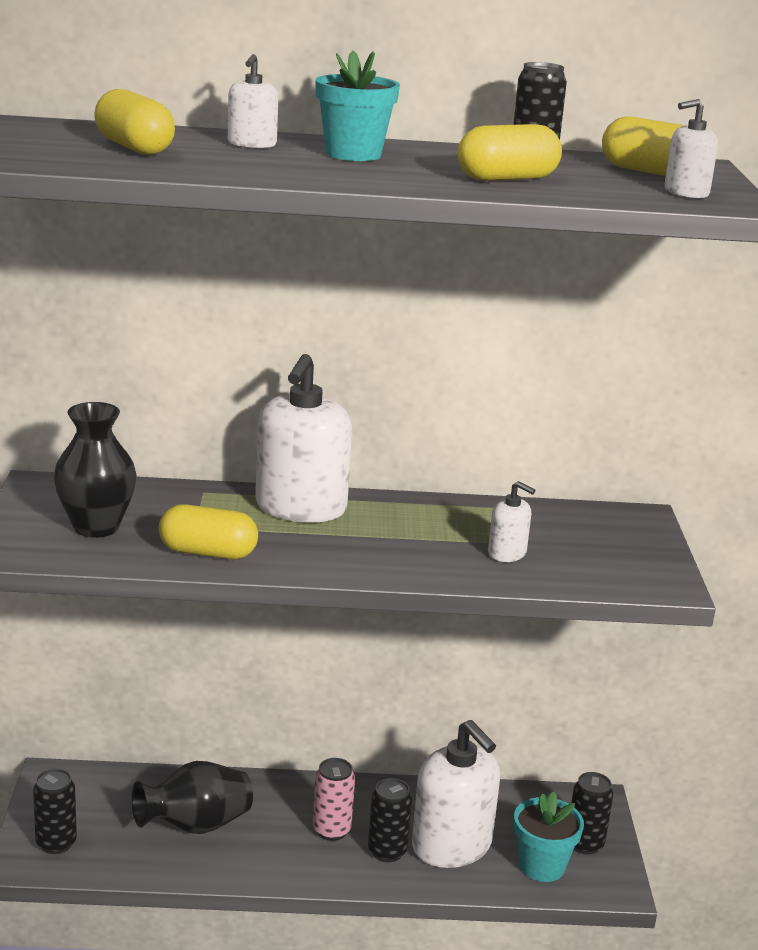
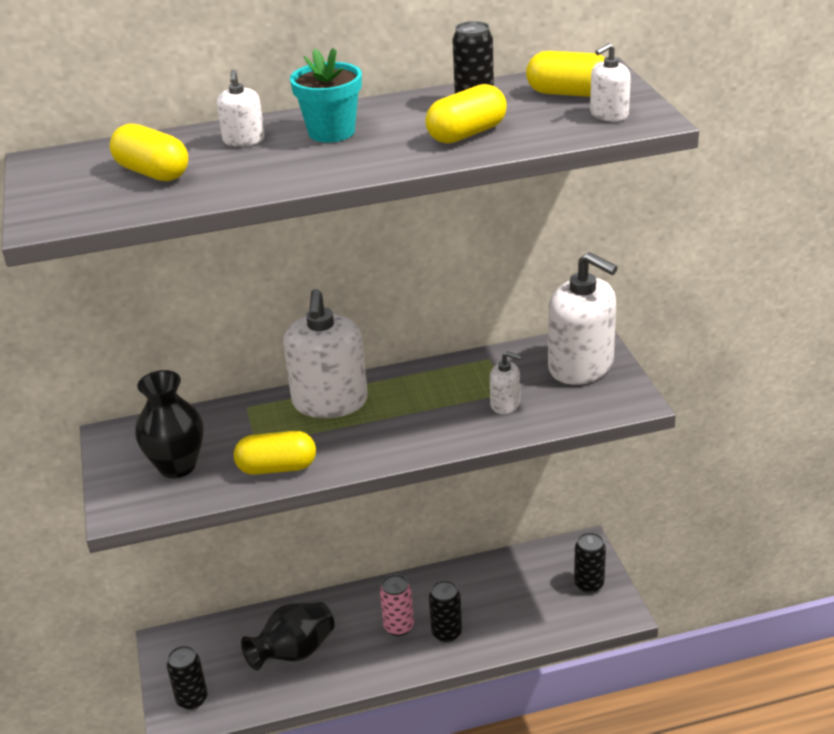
camera: 10 degrees left, 10 degrees up
(452, 845) = (492, 614): white soap dispenser -> white soap dispenser (581, 366)
(542, 866) = (564, 612): turquoise flower pot -> none

